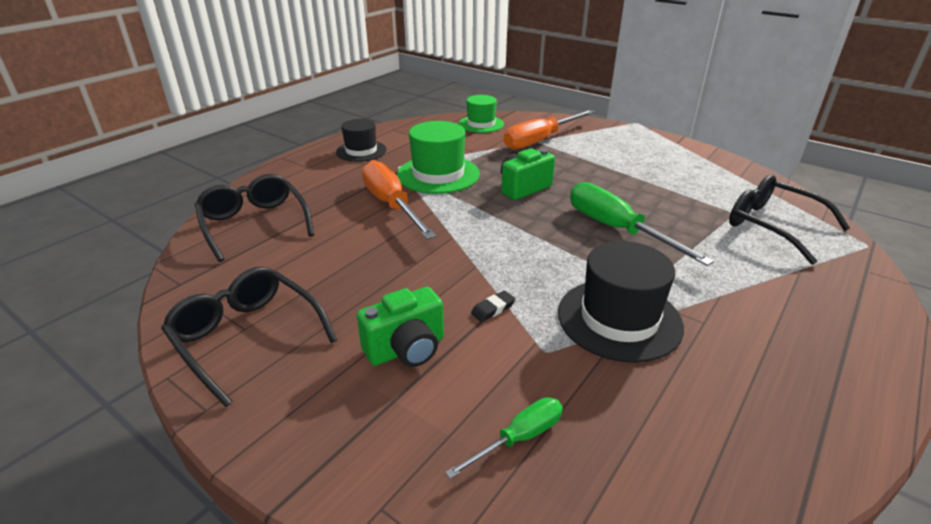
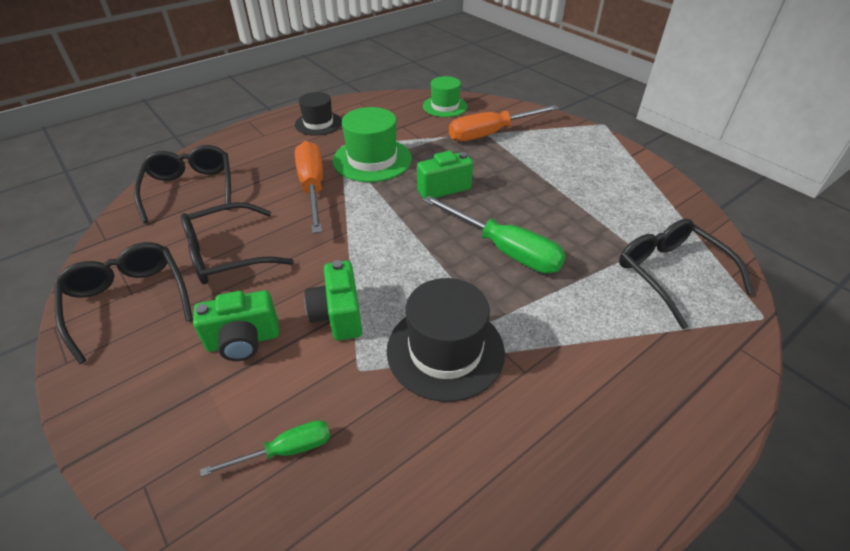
camera: 15 degrees right, 10 degrees up
(335, 275) = (226, 254): none -> black glasses
(493, 309) = (338, 315): black eraser -> green camera
(617, 229) = (504, 250): green screwdriver -> green screwdriver turned 150 degrees clockwise

